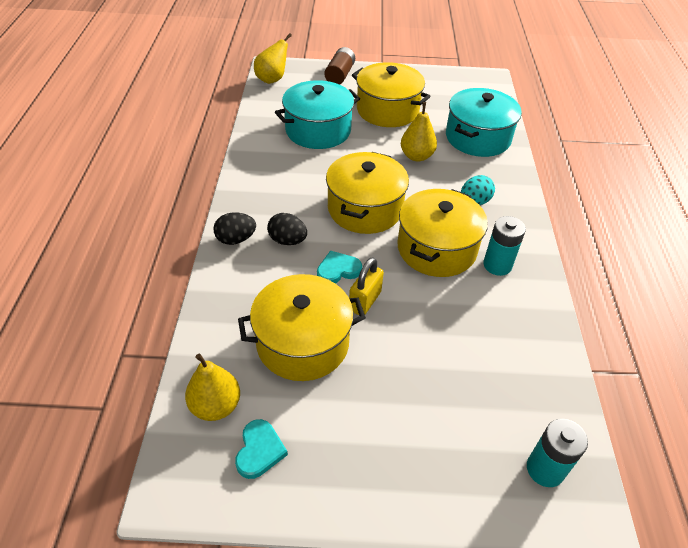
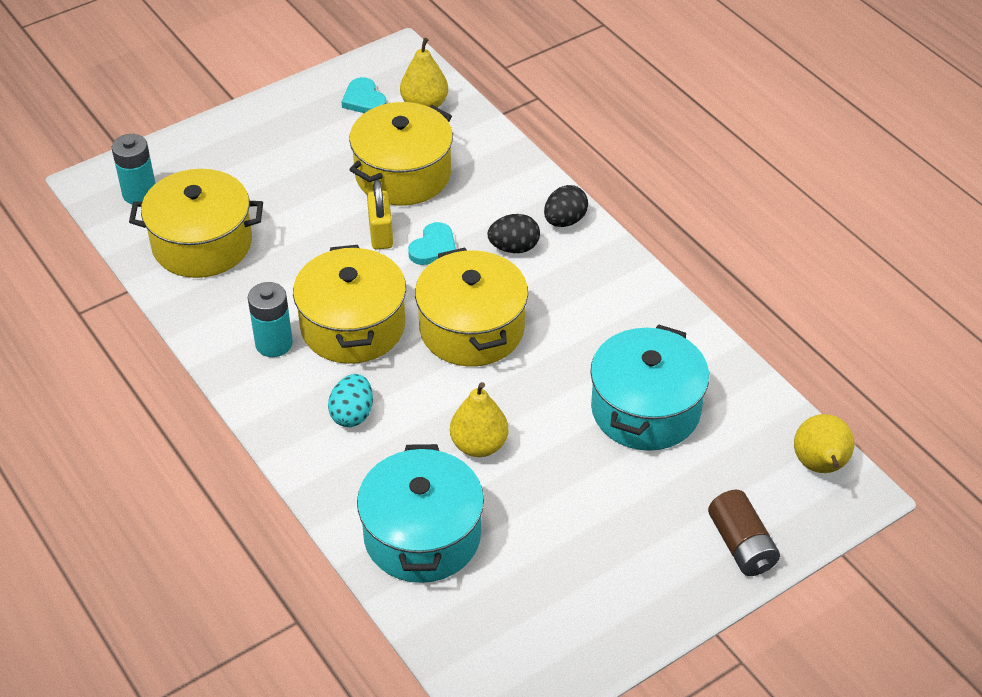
camera: 145 degrees right, 0 degrees up
(387, 110) = (594, 510): yellow pot -> yellow pot (202, 244)

